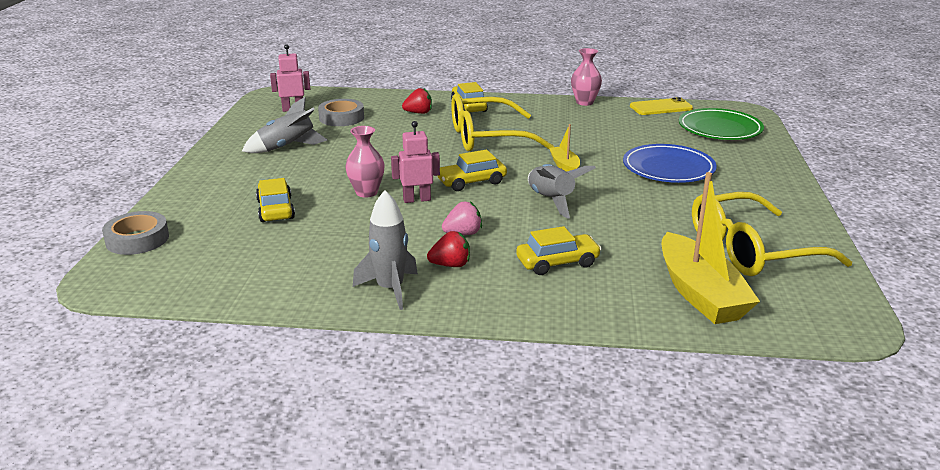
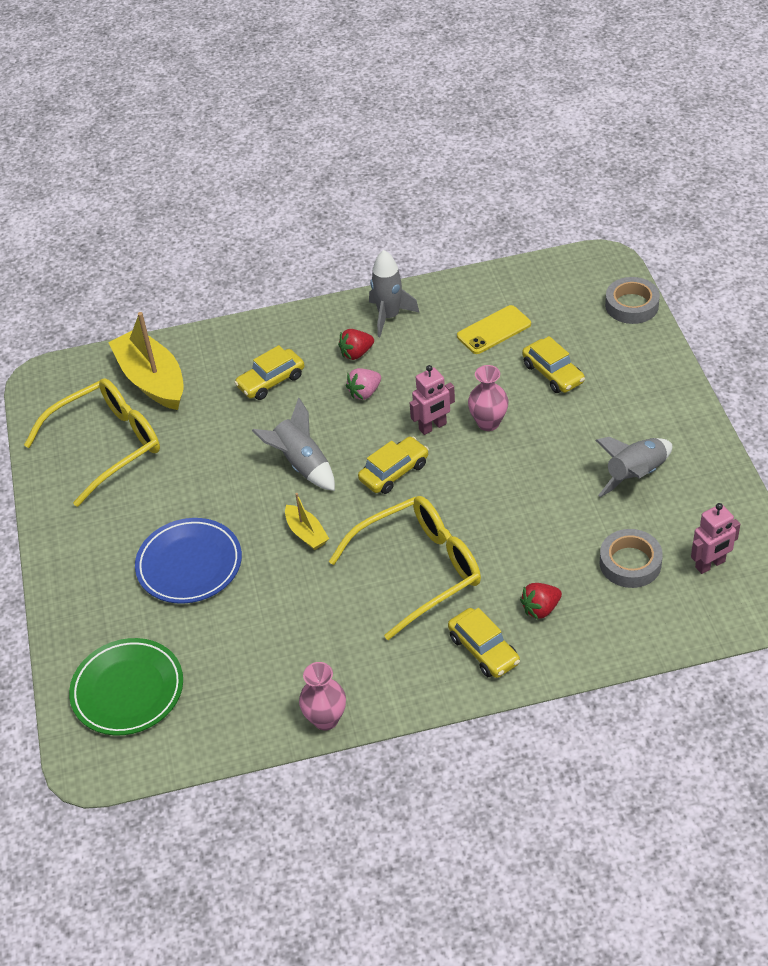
camera: 165 degrees right, 20 degrees up
(661, 107) = (212, 737): yellow phone -> yellow phone (494, 330)

